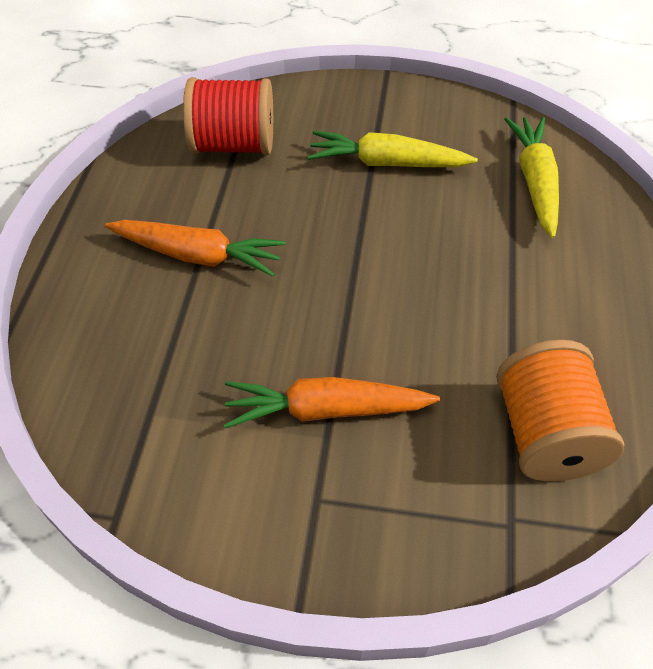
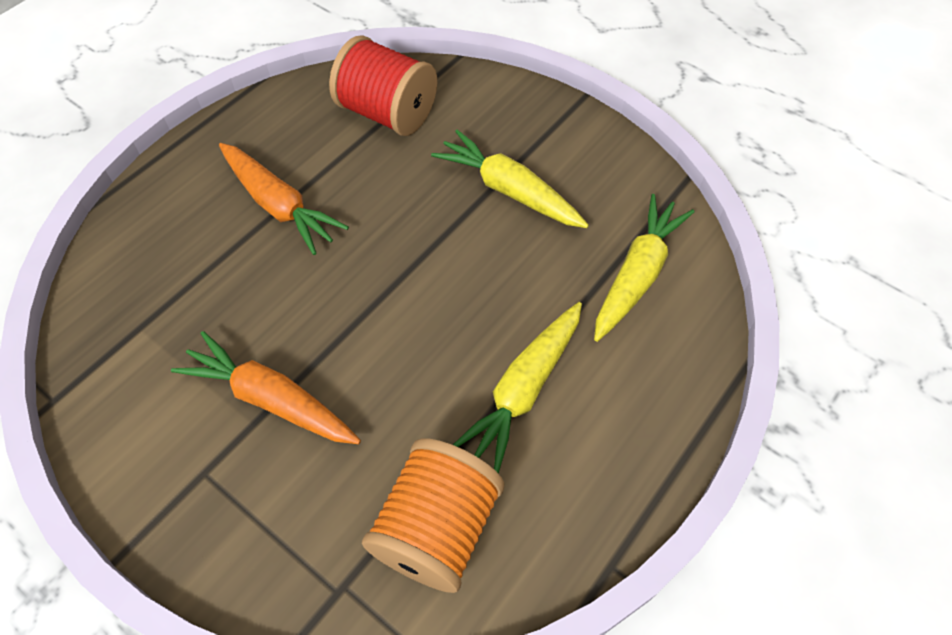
camera: 30 degrees right, 5 degrees up
(523, 301) = (523, 390): none -> yellow carrot

